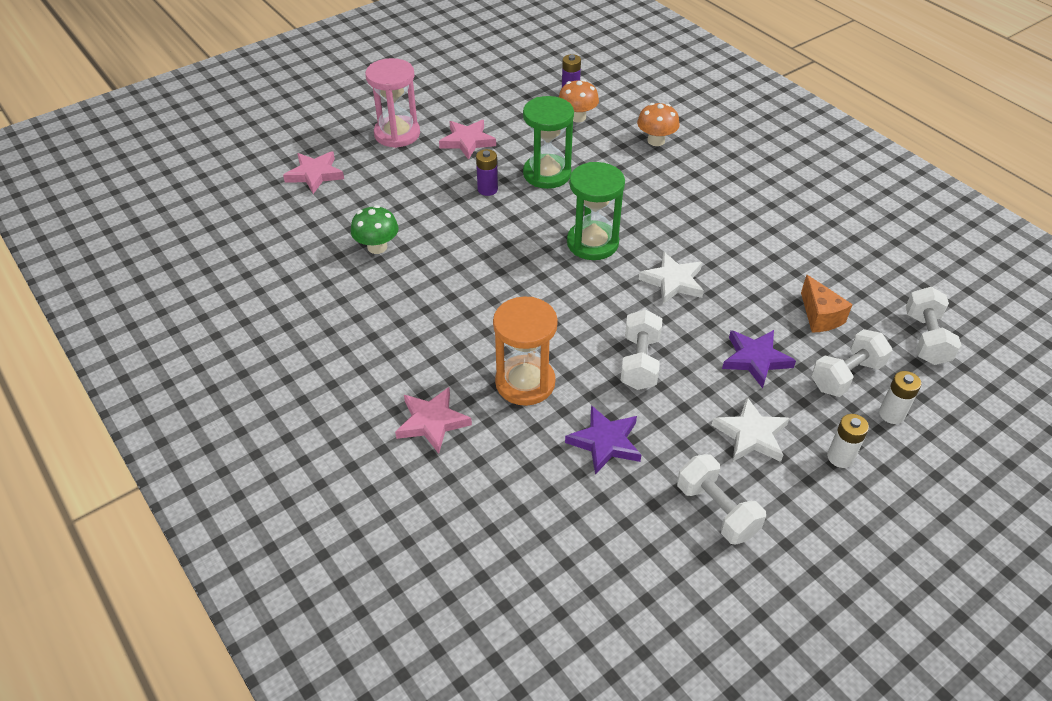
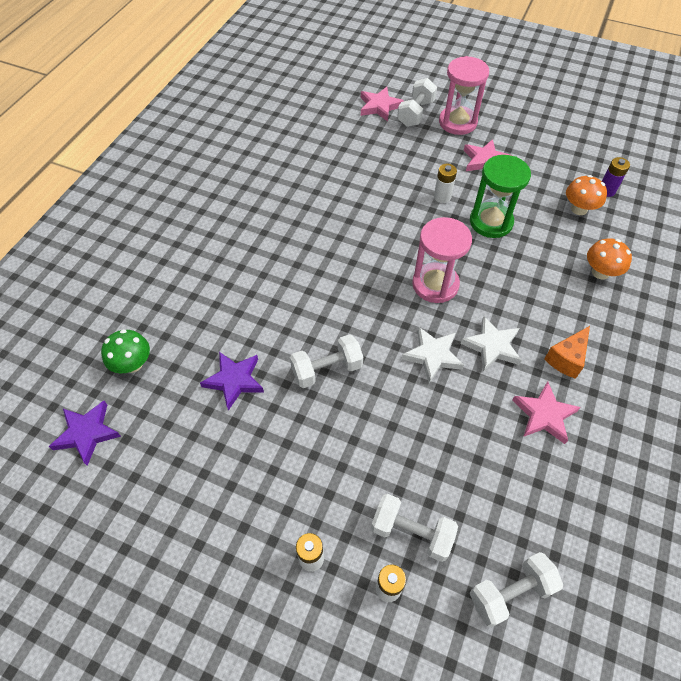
camera: 60 degrees right, 10 degrees up
(377, 247) = (335, 170): green mushroom -> green mushroom (133, 364)
(432, 422) = (198, 275): pink star -> pink star (544, 415)
(487, 189) = (442, 197): purple battery -> white battery
(525, 383) = (262, 308): orange hourglass -> none
(592, 243) = (435, 284): green hourglass -> pink hourglass
(716, 510) = (207, 481): white dumbbell -> white dumbbell (415, 113)
(751, 435) = (297, 478): white star -> white star (492, 346)
(755, 359) = (383, 450): purple star -> purple star (87, 433)
(820, 316) = (472, 484): orange cheese -> orange cheese (566, 359)

